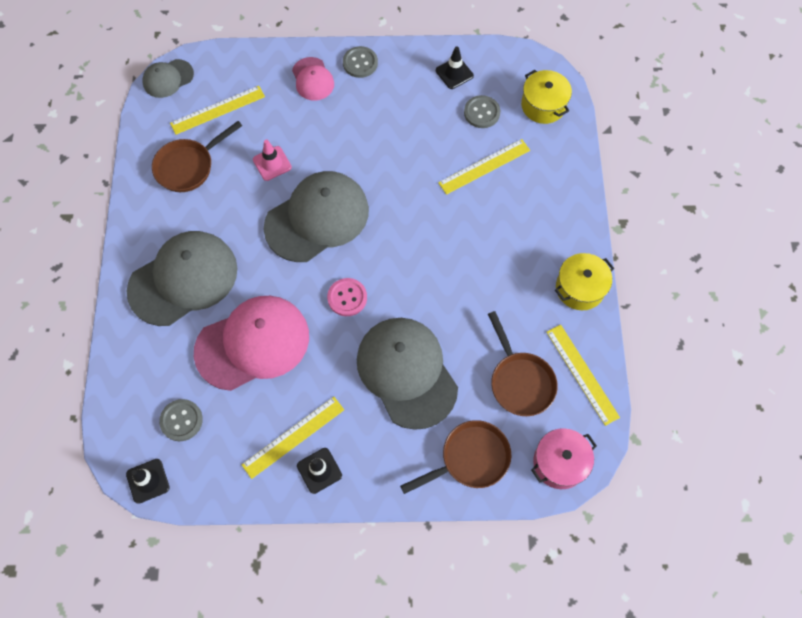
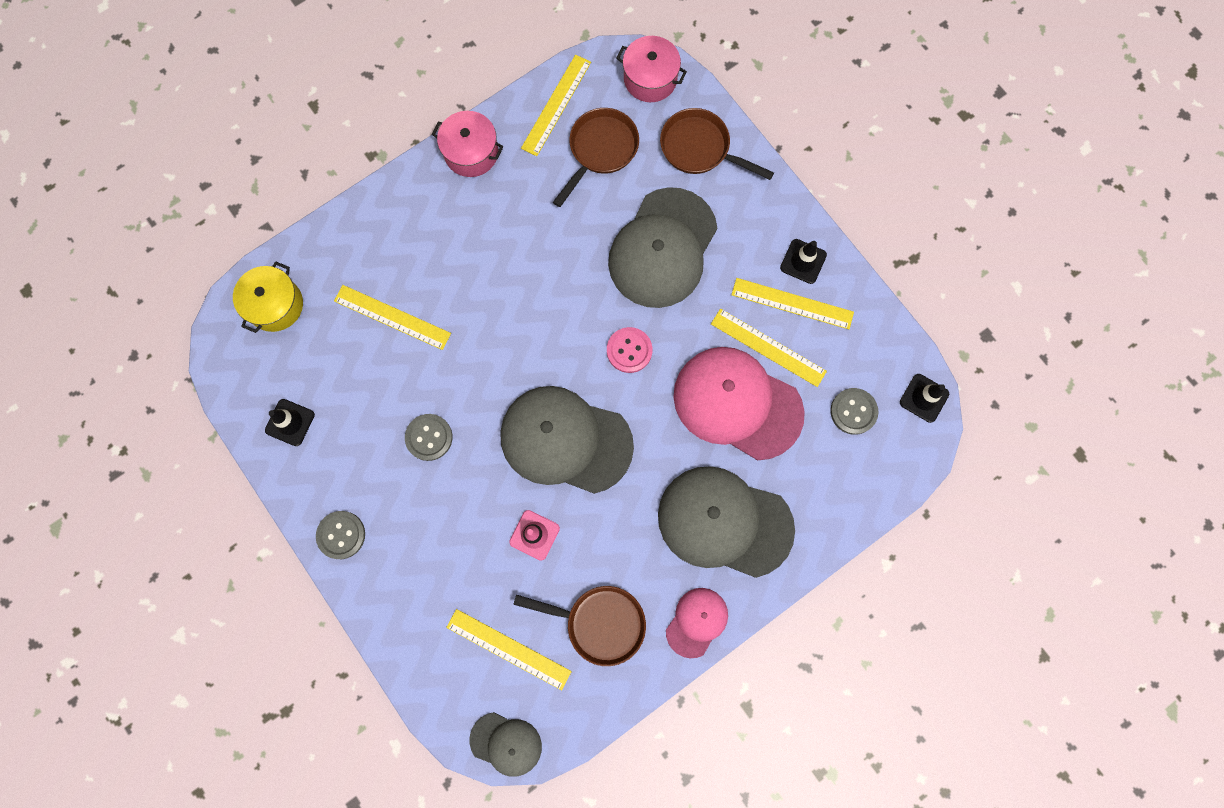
camera: 125 degrees left, 10 degrees up
(275, 394) = (768, 347): none -> yellow ruler
(313, 79) = (397, 572): pink cap -> pink cap (697, 622)
(481, 113) = (325, 361): grey button -> grey button (429, 437)
(579, 288) = (471, 152): yellow pot -> pink pot

